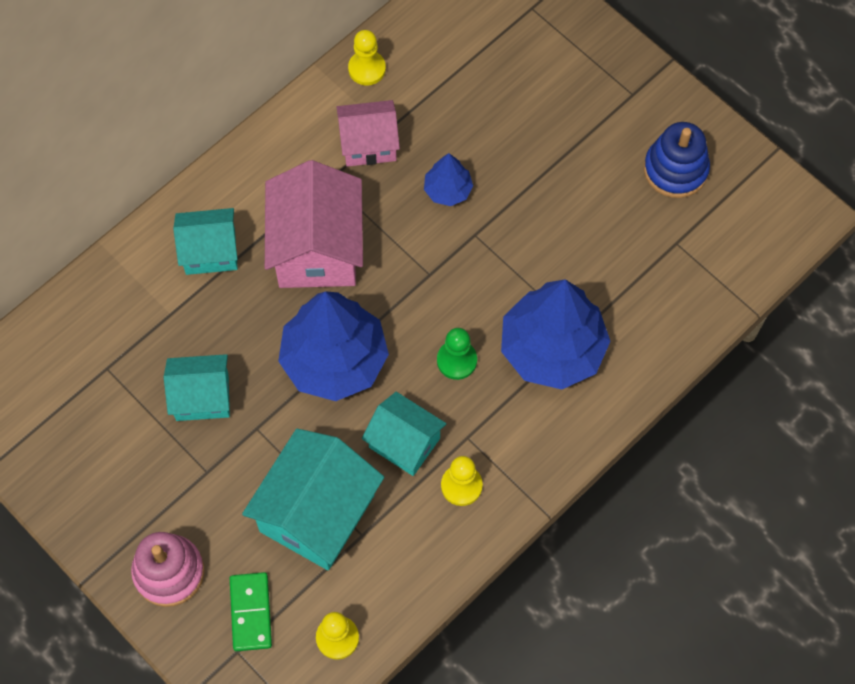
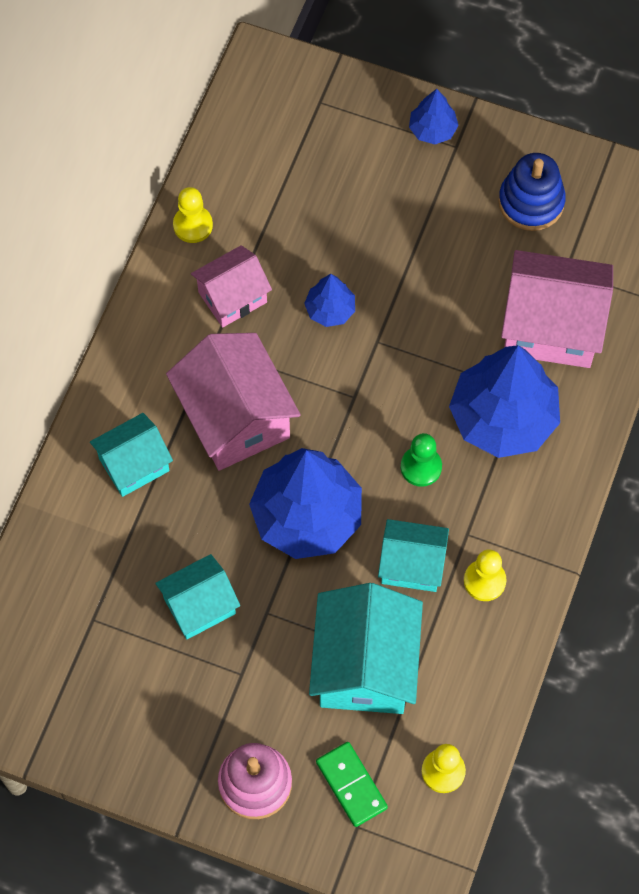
camera: 25 degrees left, 0 degrees up
(619, 71) = (432, 129): none -> blue tree
(637, 287) = (551, 327): none -> pink house

